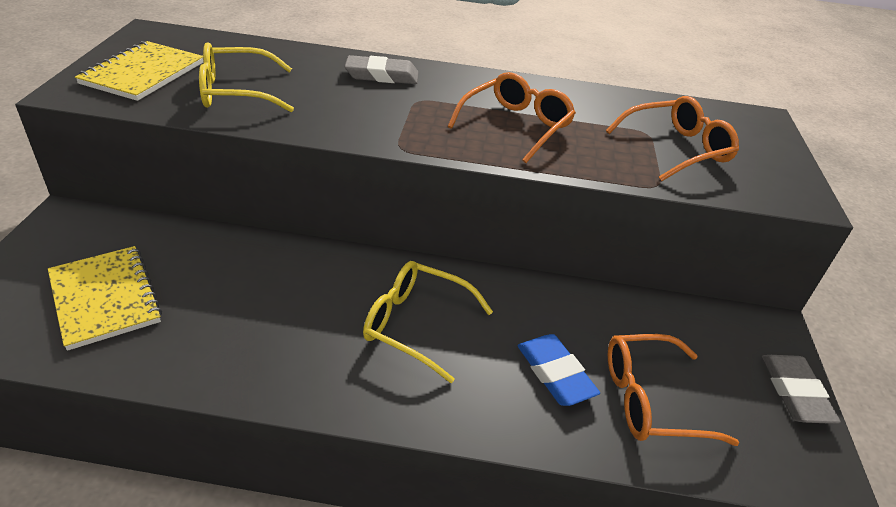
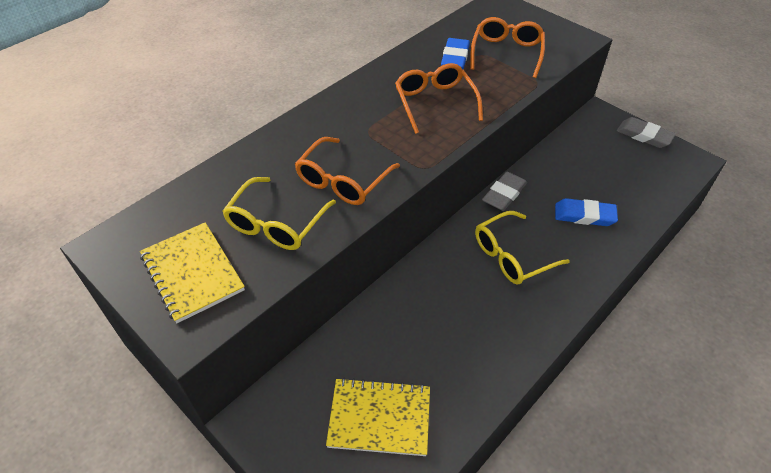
camera: 50 degrees left, 10 degrees up
(382, 75) = (315, 133): grey eraser -> grey eraser (504, 194)
(611, 118) = (455, 58): none -> blue eraser
(650, 400) = (621, 189): orange glasses -> orange glasses (343, 181)

